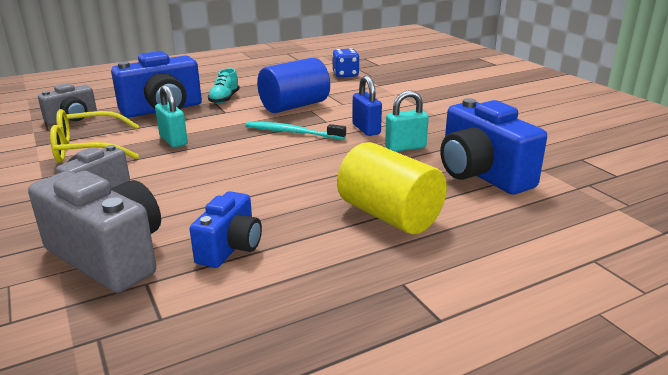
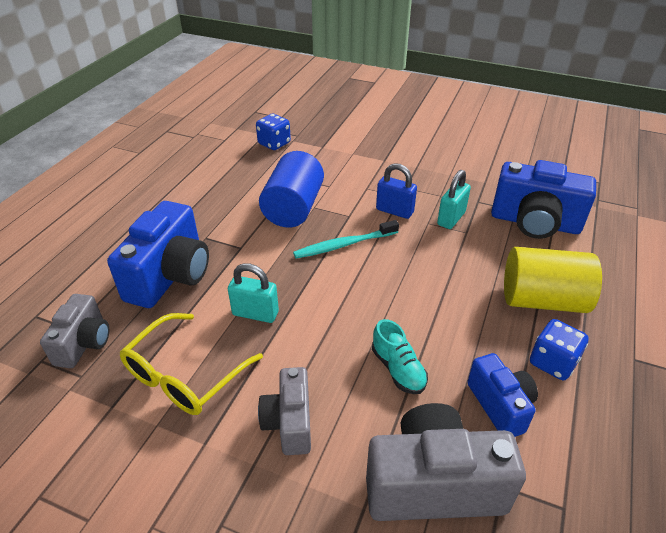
camera: 40 degrees left, 15 degrees up
(224, 99) = (211, 229): turquoise shoe -> turquoise shoe (398, 369)
(321, 249) = (552, 362): none -> blue dice

